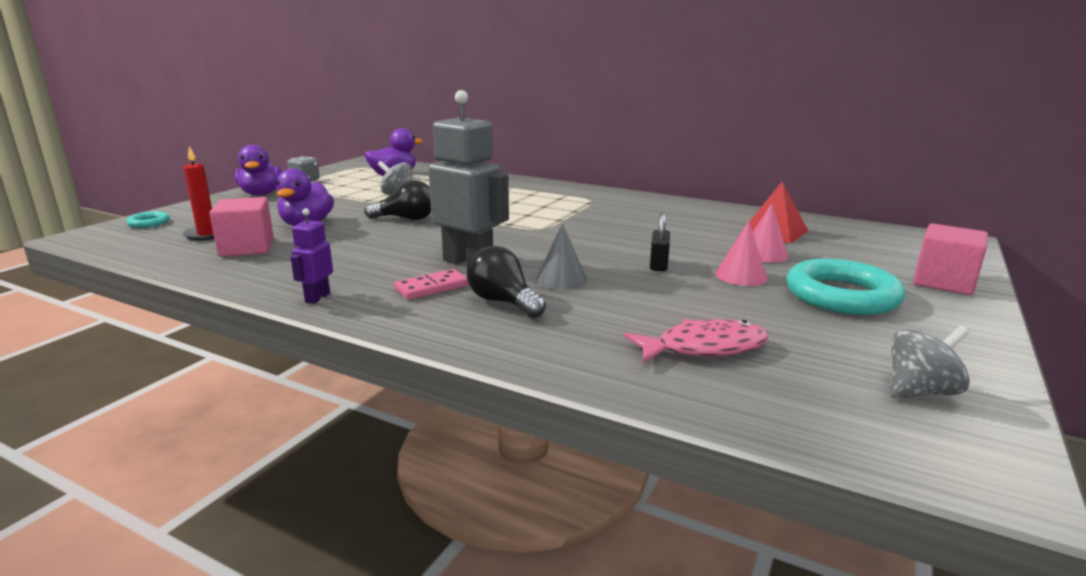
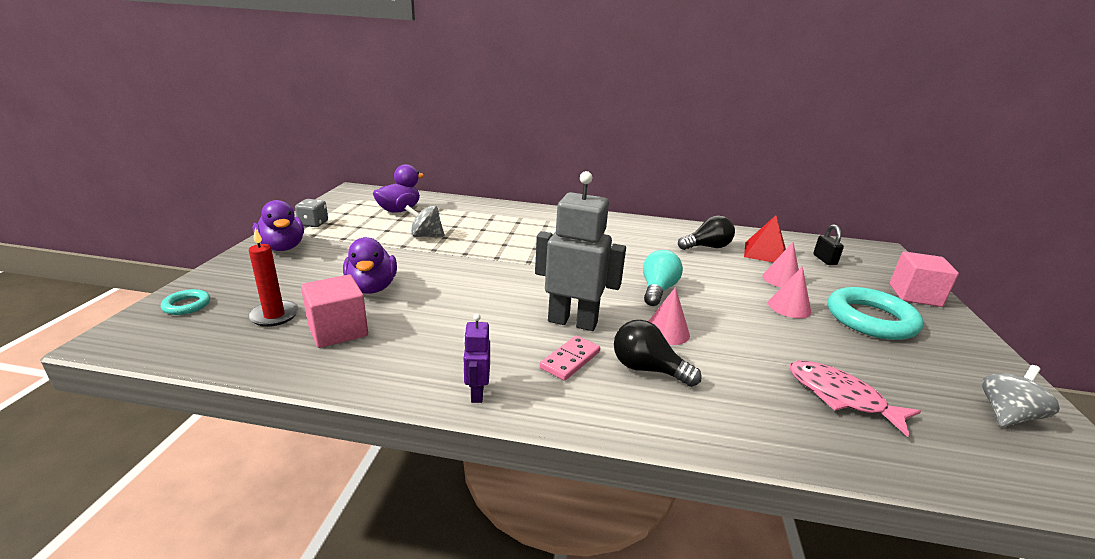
camera: 20 degrees left, 5 degrees up
(406, 219) = (464, 269): black light bulb -> black light bulb (707, 247)
(561, 279) = (666, 331): grey cone -> pink cone
(593, 249) = (657, 290): none -> turquoise light bulb
(658, 265) = (722, 302): black padlock -> black padlock (824, 260)
(704, 348) = (840, 397): pink fish -> pink fish turned 105 degrees counterclockwise

